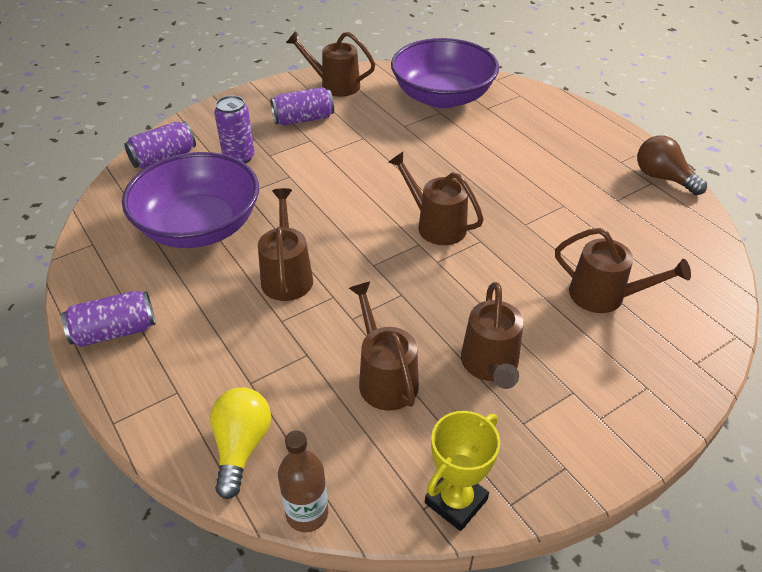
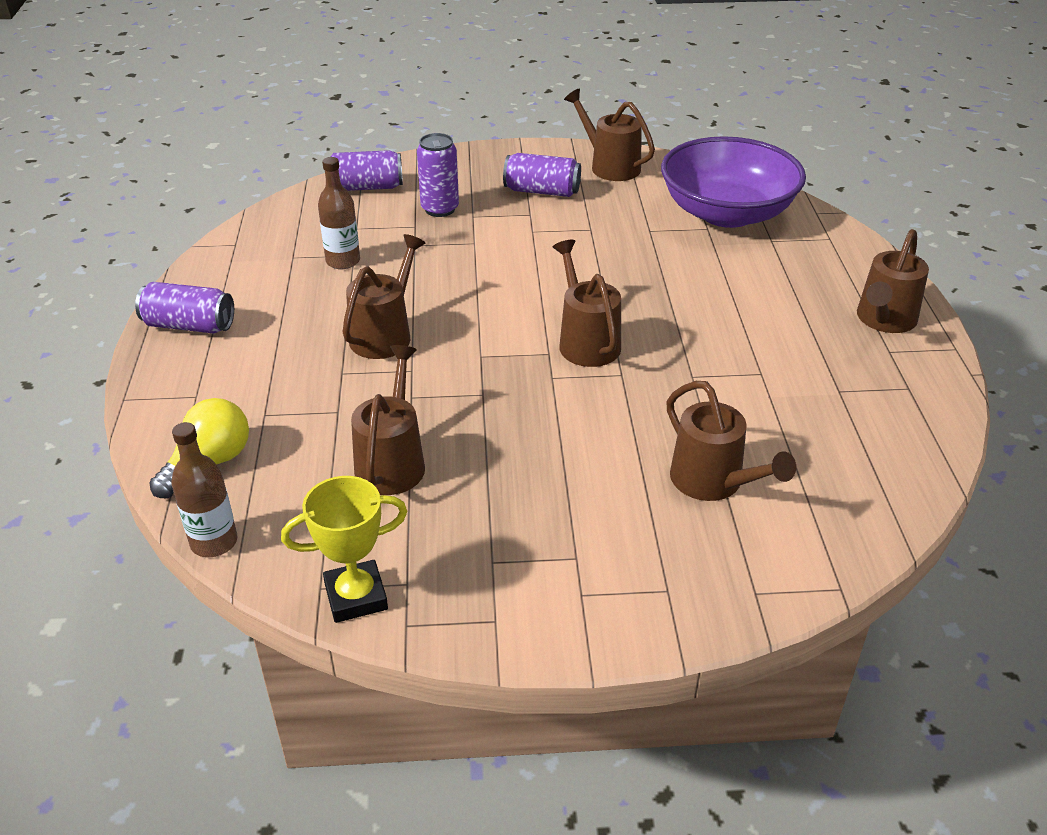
camera: 30 degrees right, 5 degrees down
(199, 226) = (343, 261): purple bowl -> brown bottle
(490, 366) = (511, 496): brown watering can -> brown watering can (884, 320)
(662, 178) = (929, 387): brown light bulb -> none

